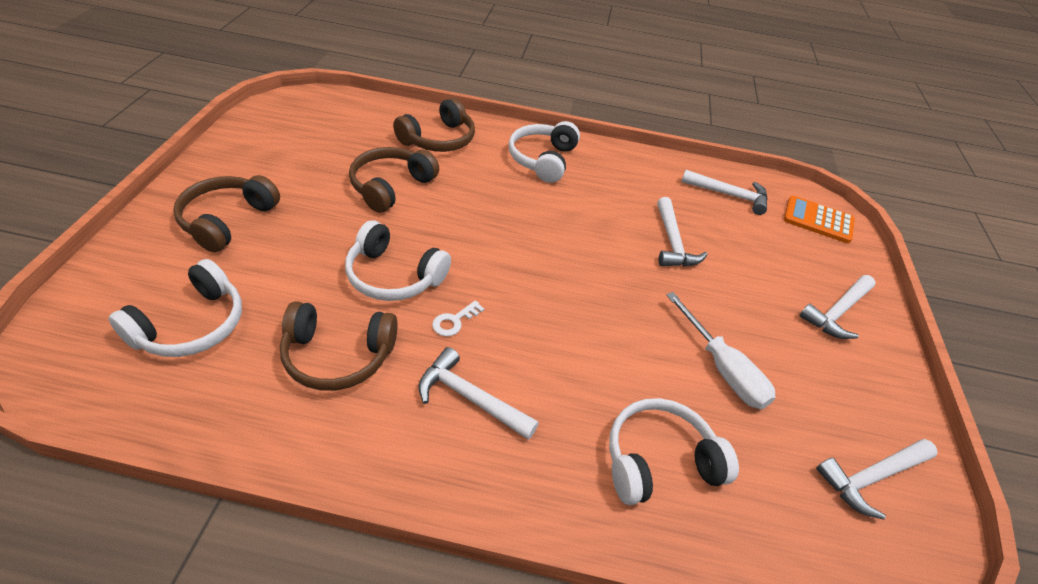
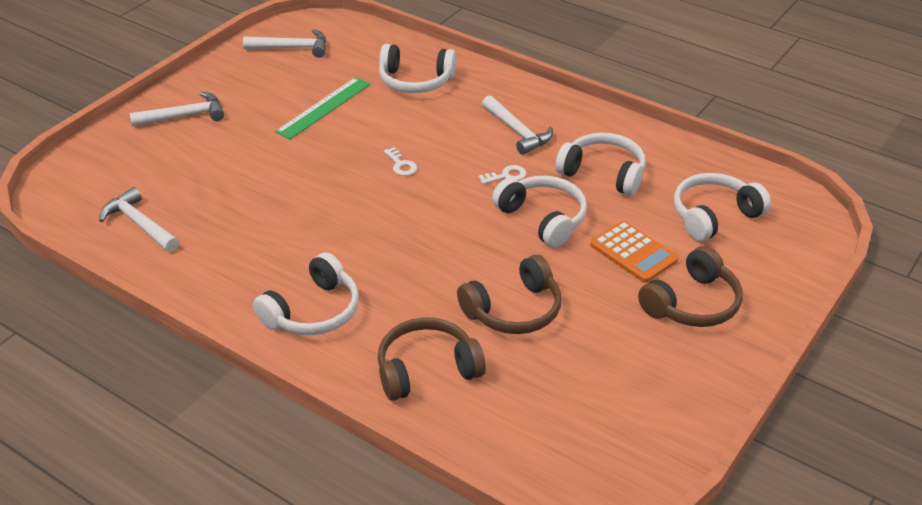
camera: 150 degrees left, 5 degrees down
(338, 356) = (603, 173): brown headphones -> white headphones
(574, 306) = (401, 165): none -> white key
(672, 242) = (260, 193): white hammer -> none
(722, 368) = (324, 108): white screwdriver -> green ruler
(818, 220) = (81, 181): orange calculator -> orange calculator (633, 252)

